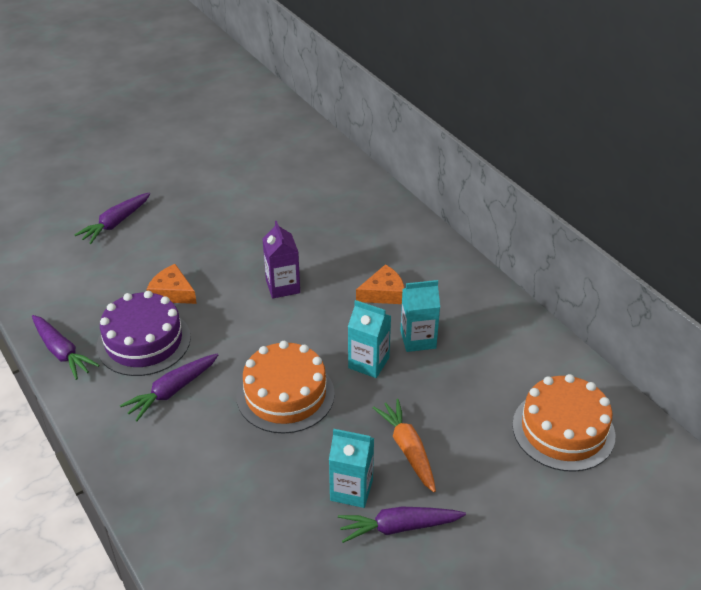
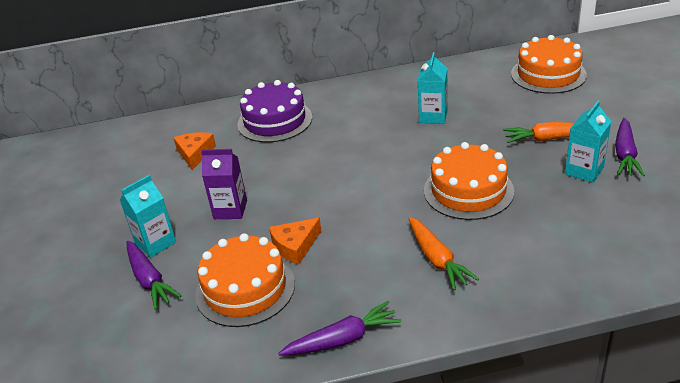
camera: 65 degrees left, 5 degrees down
(113, 279) = (245, 288): none -> orange cake
(144, 341) = (357, 273): purple cake -> purple cake (274, 121)
(172, 391) = (437, 259): purple carrot -> orange carrot
(283, 286) = (329, 175): purple carton -> purple carton (230, 210)
(368, 363) = (449, 143): turquoise carton -> turquoise carton (155, 243)
(383, 293) = (370, 124): orange cheese -> orange cheese (195, 154)

